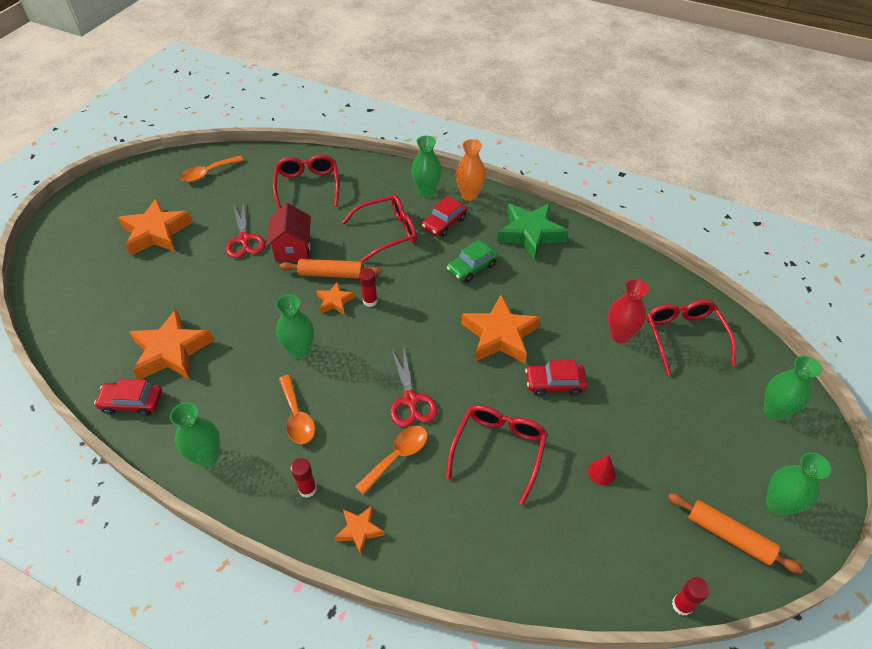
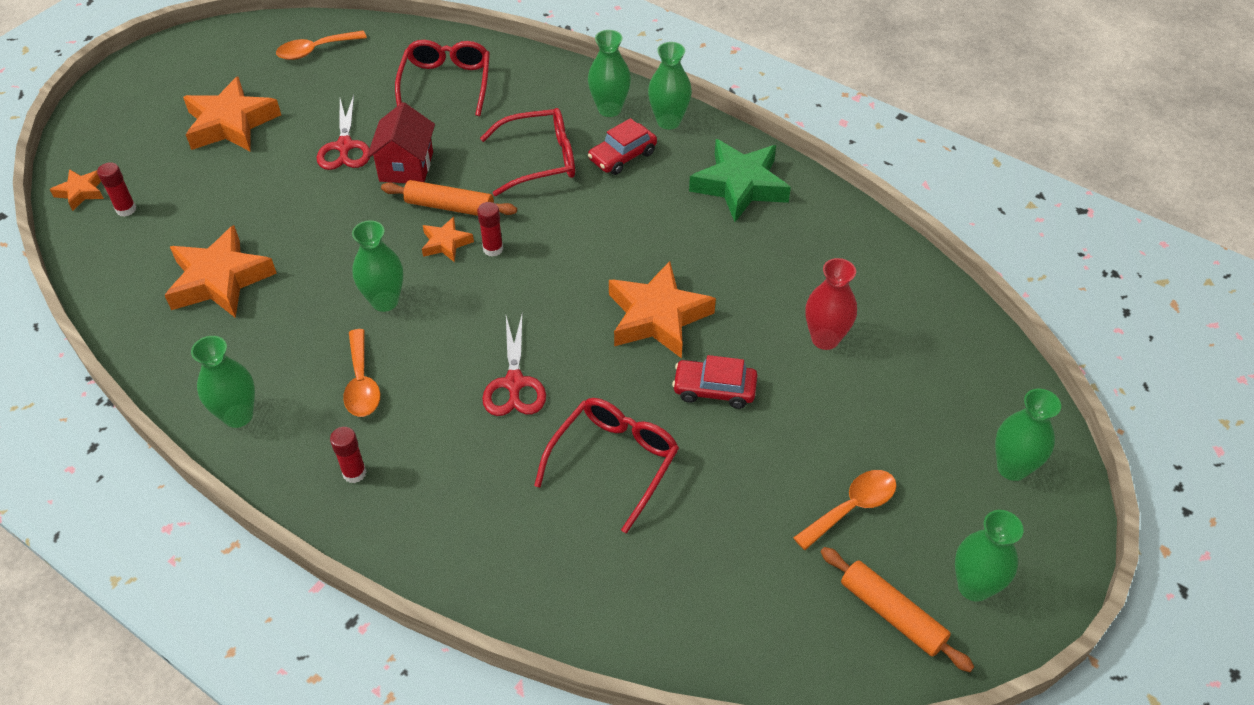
camera: 10 degrees right, 0 degrees up
(132, 402) = (158, 337): red car -> none
(359, 530) = (408, 532): orange star -> orange star (81, 192)
(397, 456) = (479, 450): orange spoon -> orange spoon (852, 507)
(469, 195) = (668, 121): orange vase -> green vase
(472, 267) = (644, 222): green car -> none
(601, 472) = (744, 510): red cone -> none
(682, 605) = (800, 686): red glue stick -> red glue stick (126, 209)
(684, 337) = (916, 353): red glasses -> none

